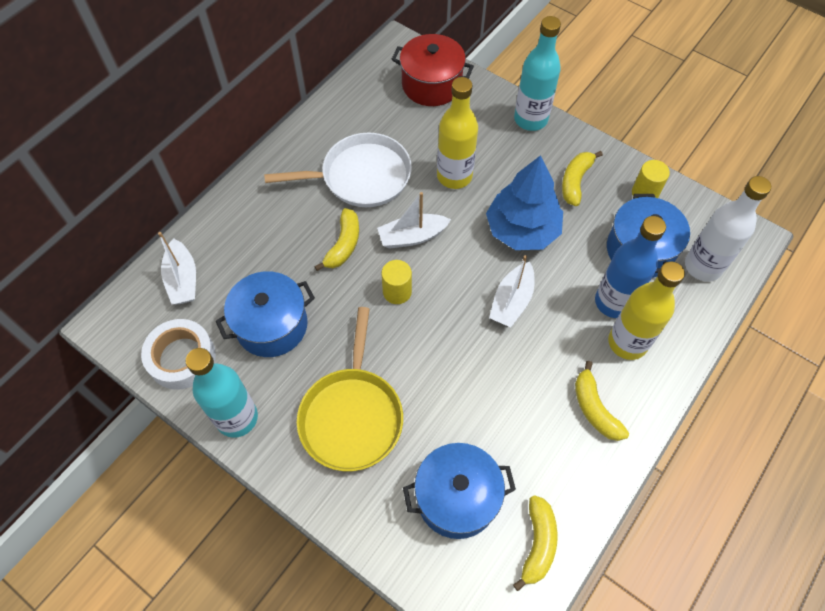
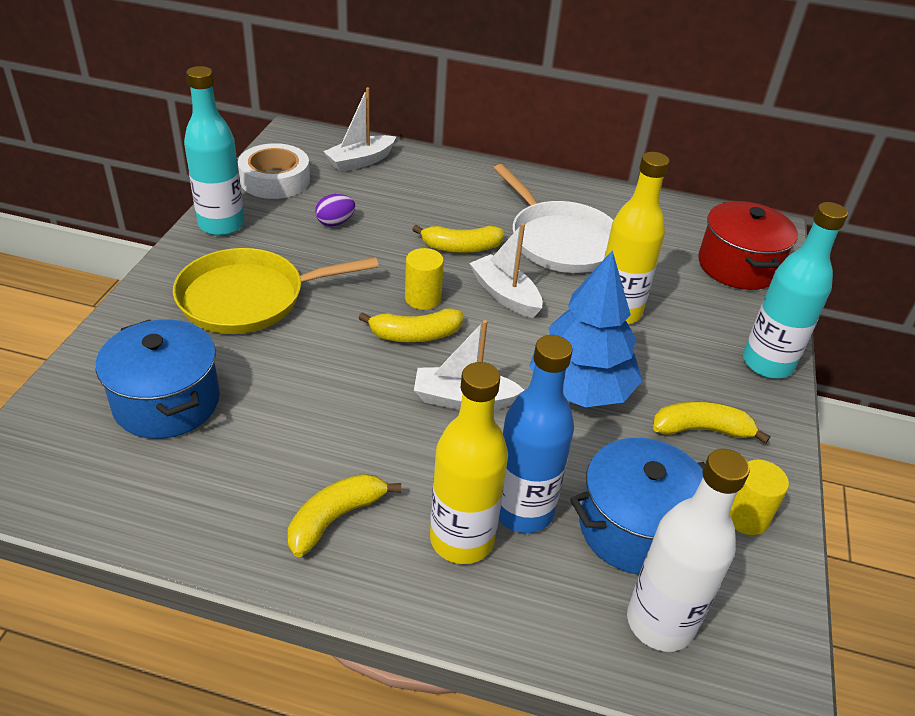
camera: 65 degrees right, 20 degrees down
(272, 325) = (335, 222): blue pot -> purple egg
(537, 544) = (117, 491): yellow banana -> yellow banana (415, 335)

